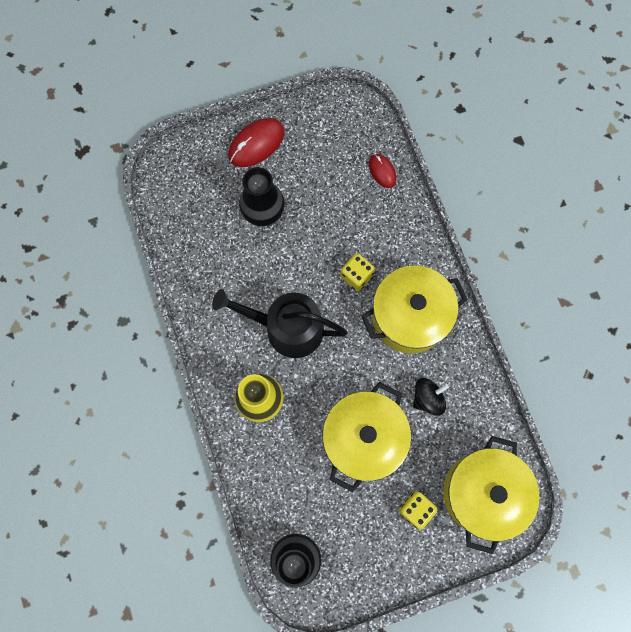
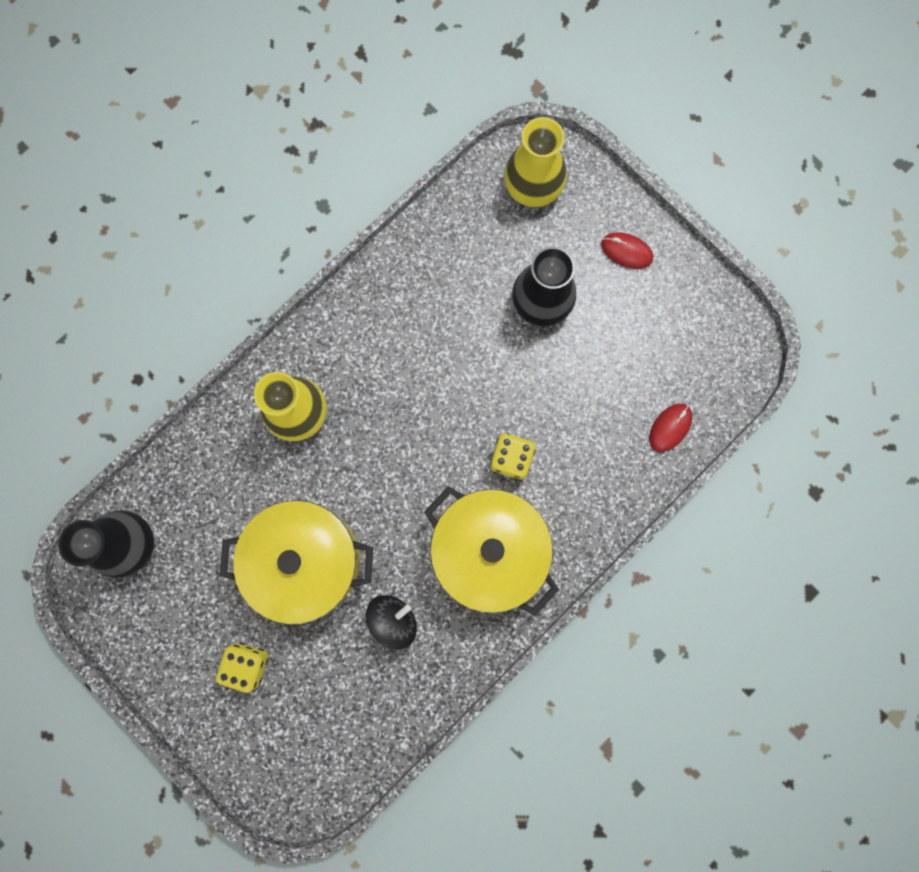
camera: 65 degrees right, 5 degrees up
(183, 180) = (533, 186): none -> yellow vase
(256, 144) = (626, 251): red mouse -> red mouse, size x0.59
(286, 328) = (402, 403): black watering can -> none
(427, 398) = (393, 620): black spinning top -> black spinning top turned 75 degrees counterclockwise
(482, 493) = (303, 741): yellow pot -> none

